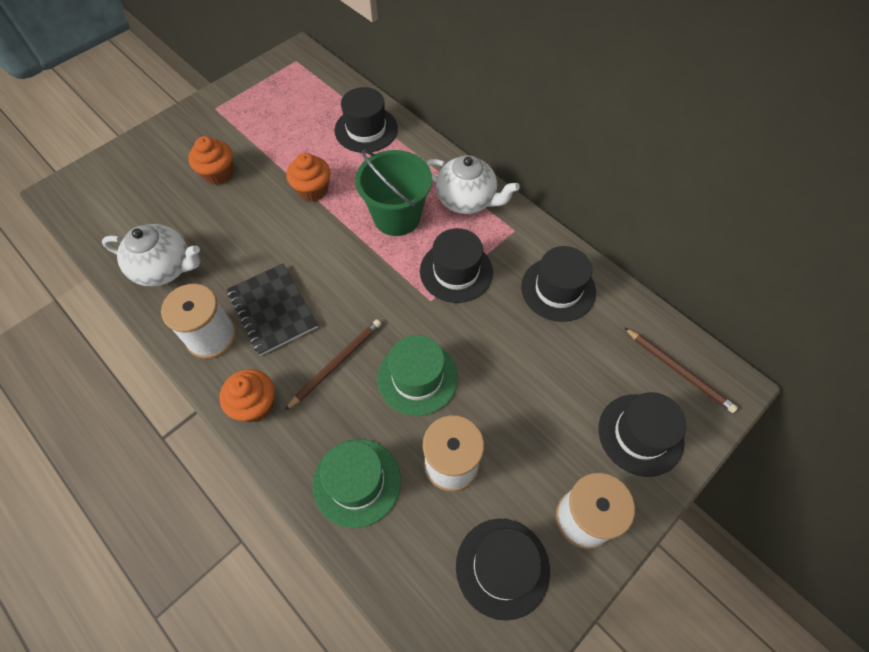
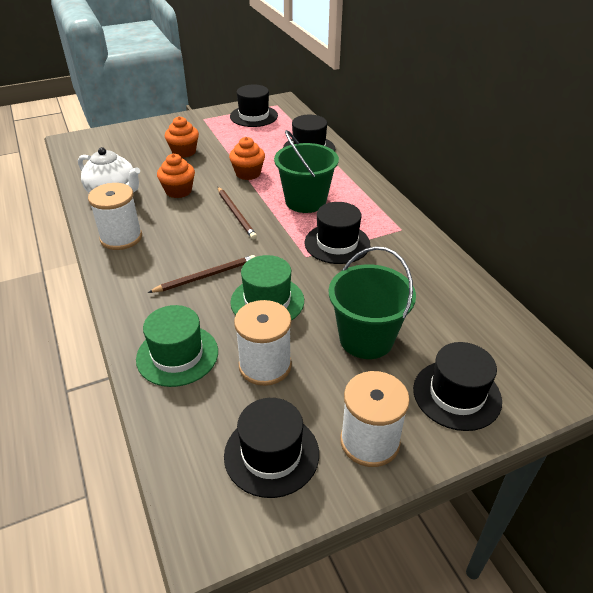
camera: 20 degrees right, 20 degrees down
(255, 405) = (128, 285): orange cupcake -> orange cupcake (178, 191)
(273, 310) = (176, 233): black notebook -> none
(467, 200) = (369, 203): white teapot -> none
(535, 394) = (366, 339): none -> green bucket
(558, 289) = (423, 274): black hat -> black hat (254, 116)
(679, 371) = (517, 358): brown pencil -> brown pencil (236, 214)

